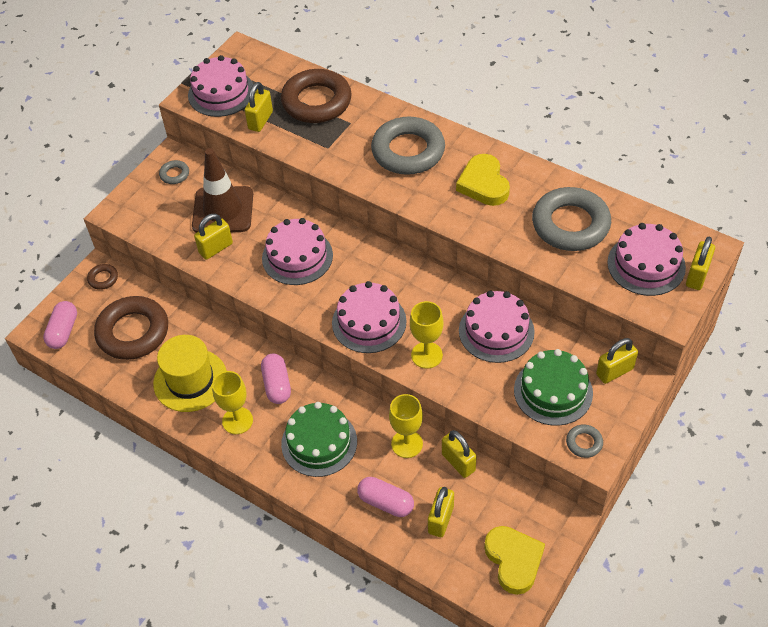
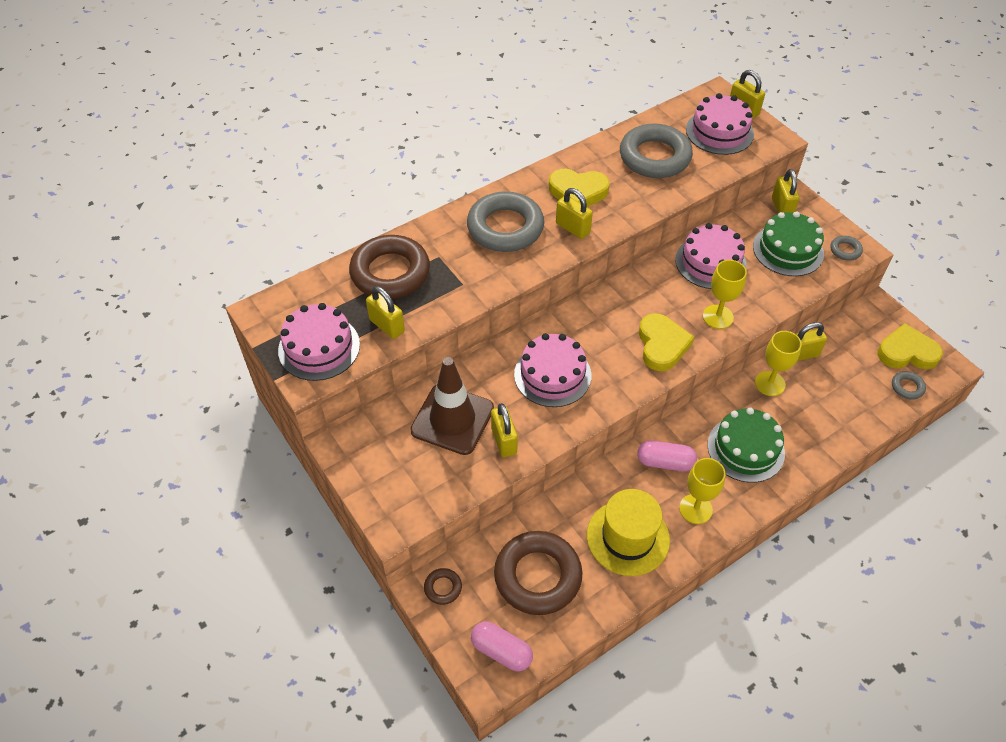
camera: 70 degrees left, 0 degrees up
(174, 174) = (370, 449): grey ring -> grey ring (907, 387)
(369, 322) = (662, 345): pink cake -> yellow heart
(386, 502) = (827, 419): pink capsule -> none
(440, 519) = (855, 386): yellow padlock -> yellow padlock (572, 228)

